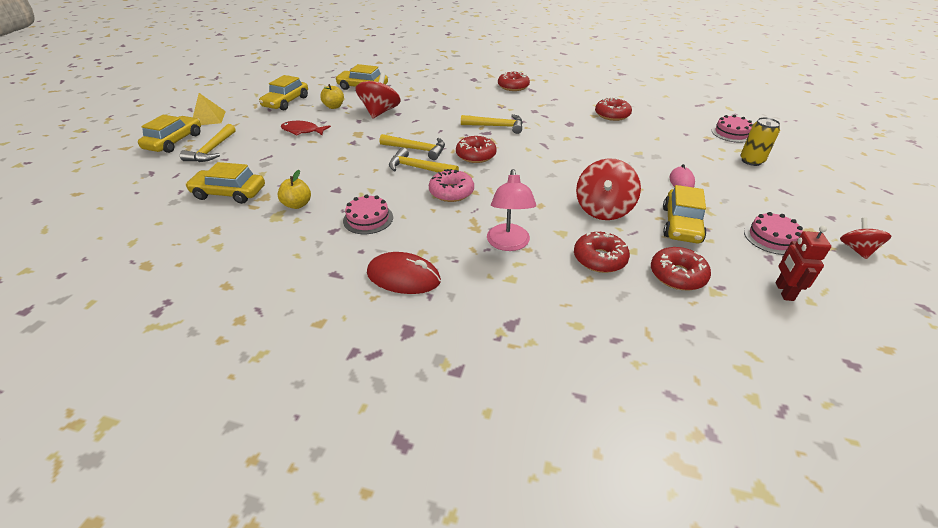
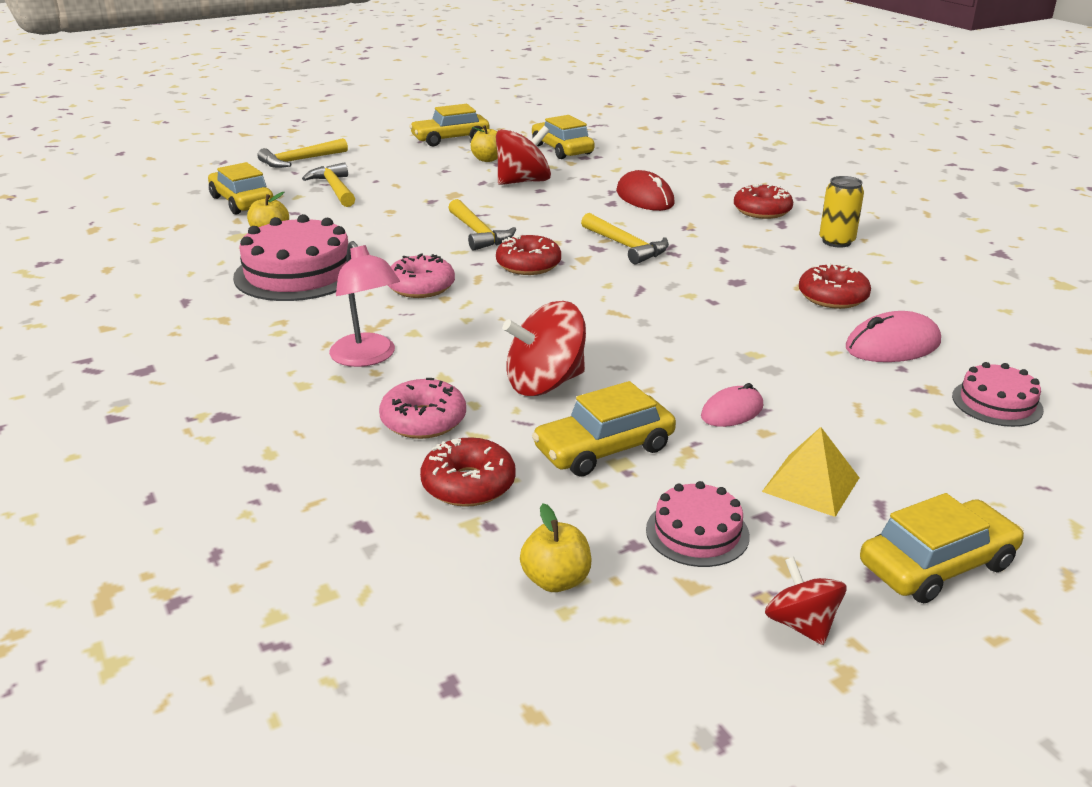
camera: 45 degrees right, 10 degrees down
(174, 141) = (287, 142): yellow car -> yellow car (937, 565)
(208, 118) = (352, 131): yellow pyramid -> yellow pyramid (811, 484)
(302, 131) = (407, 172): red fish -> none
(368, 219) = (298, 273): pink cake -> pink cake, size x1.86
(403, 277) = (225, 332): red mouse -> red mouse (644, 198)
(418, 168) = (439, 251): yellow hammer -> yellow hammer (334, 189)
(508, 244) = (368, 357): pink lamp -> pink lamp turned 75 degrees counterclockwise
(599, 259) = (423, 420): red donut -> pink donut
(666, 126) = (892, 345): none -> pink mouse
(751, 161) = (928, 448): yellow can -> yellow can (836, 241)
(784, 291) = (556, 580): red robot -> yellow apple
(856, 249) = (801, 624): red spinning top -> red spinning top turned 75 degrees counterclockwise

